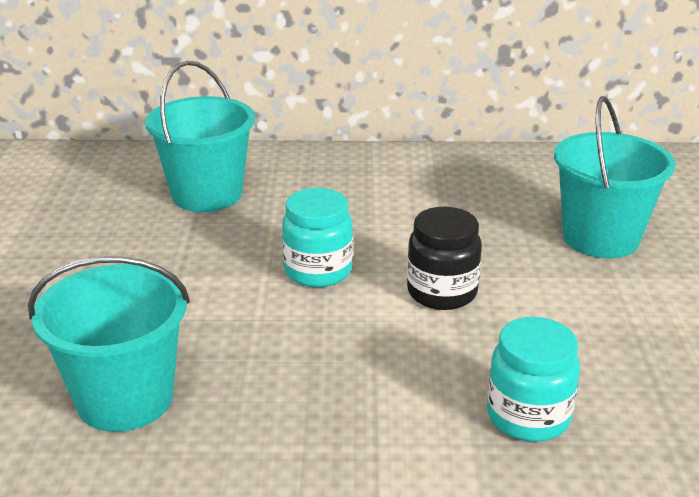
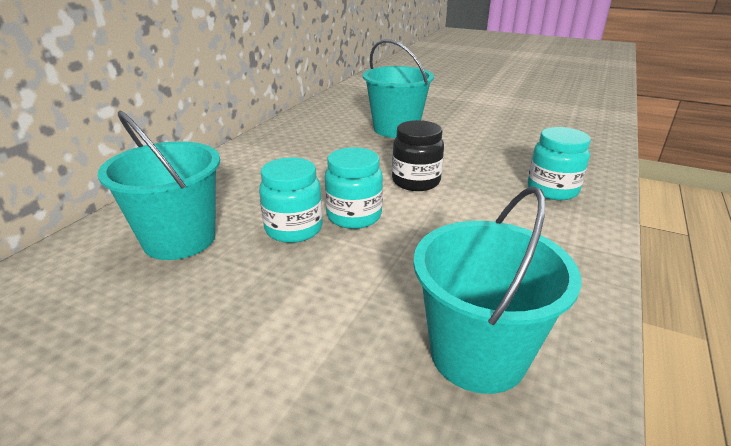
camera: 65 degrees left, 0 degrees up
(265, 244) = (294, 229): none -> turquoise jar

